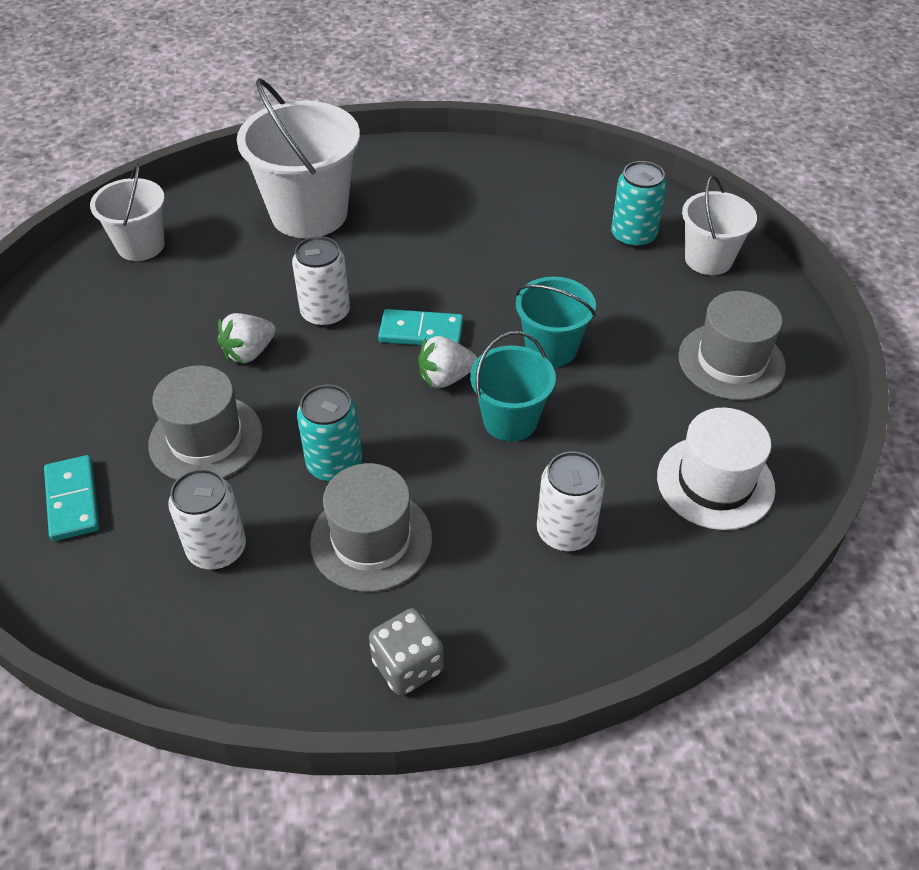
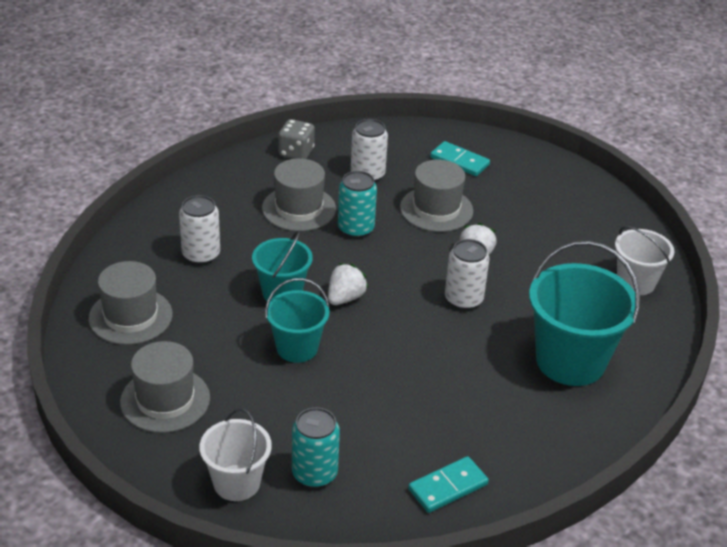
camera: 140 degrees right, 10 degrees down
(309, 214) = (570, 361): white bucket -> turquoise bucket
(408, 666) = (231, 176): grey dice -> grey dice (296, 153)
(421, 331) = (391, 317): turquoise domino -> turquoise domino (448, 487)
(715, 482) = (130, 316): white hat -> grey hat

